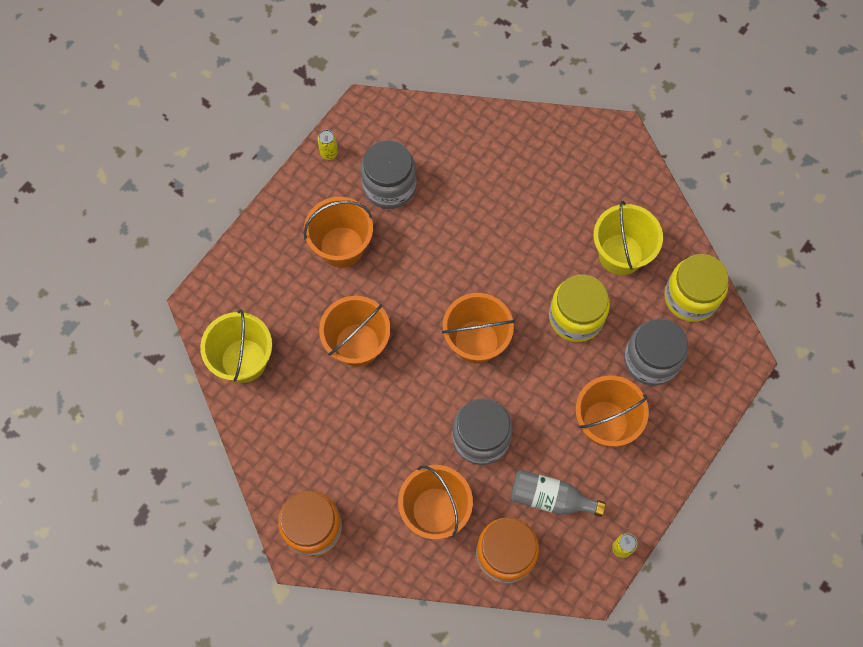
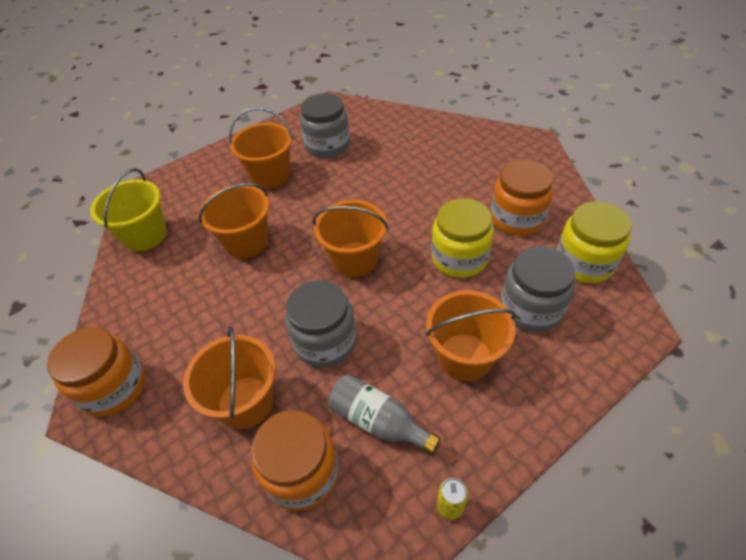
camera: 20 degrees right, 20 degrees down
(329, 153) = (291, 122): yellow can -> none
(620, 254) = (516, 218): yellow bucket -> orange jar

